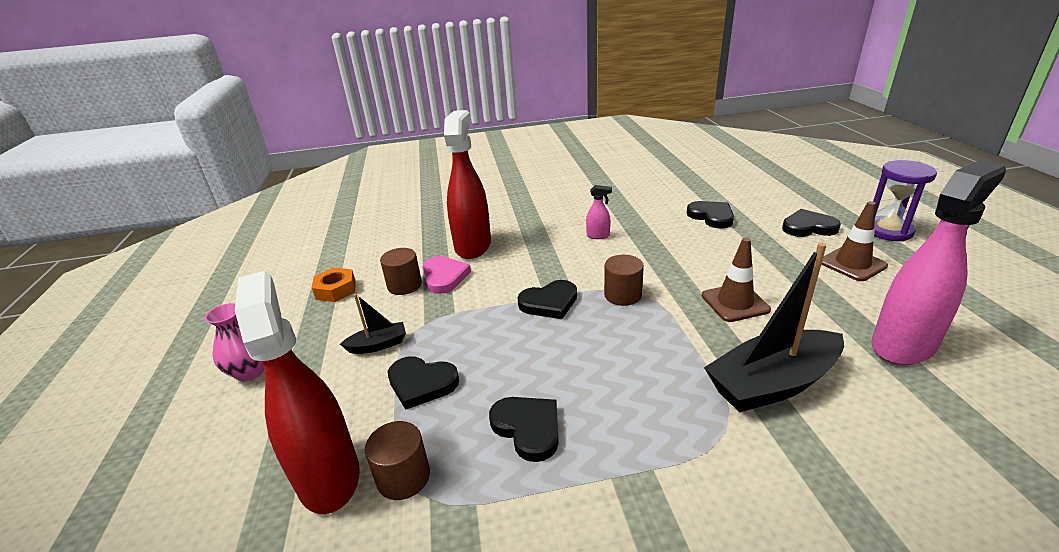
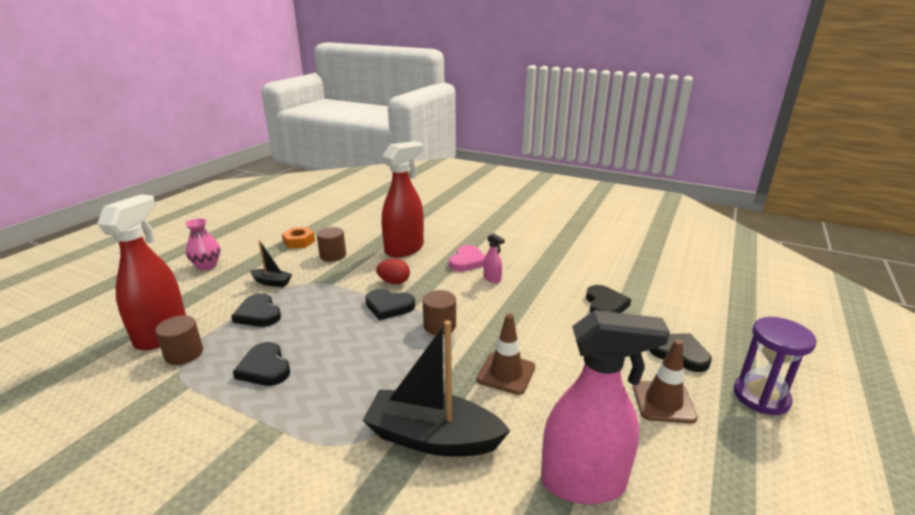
camera: 35 degrees right, 5 degrees down
(444, 277) = (359, 261): pink heart -> pink heart (467, 261)
(516, 279) = (394, 282): none -> red egg
(528, 428) = (264, 368): black heart -> black heart turned 150 degrees clockwise

